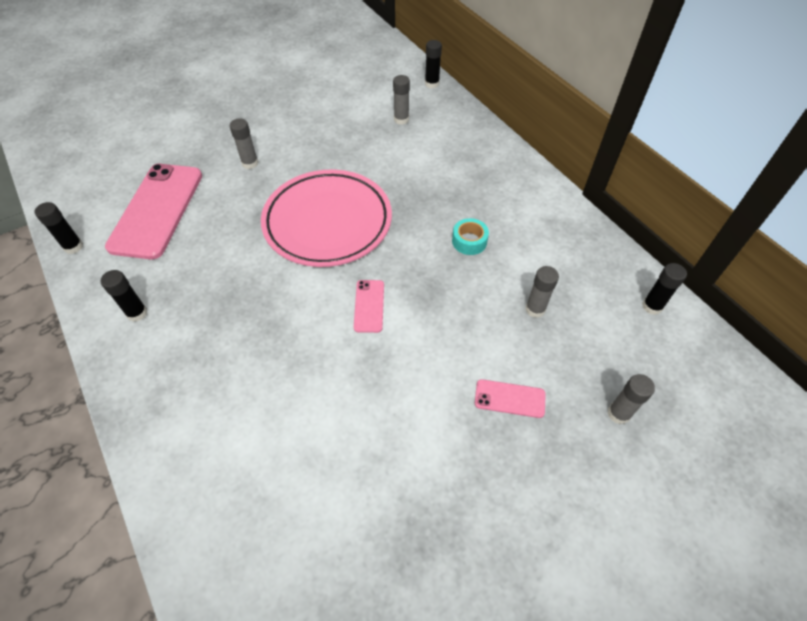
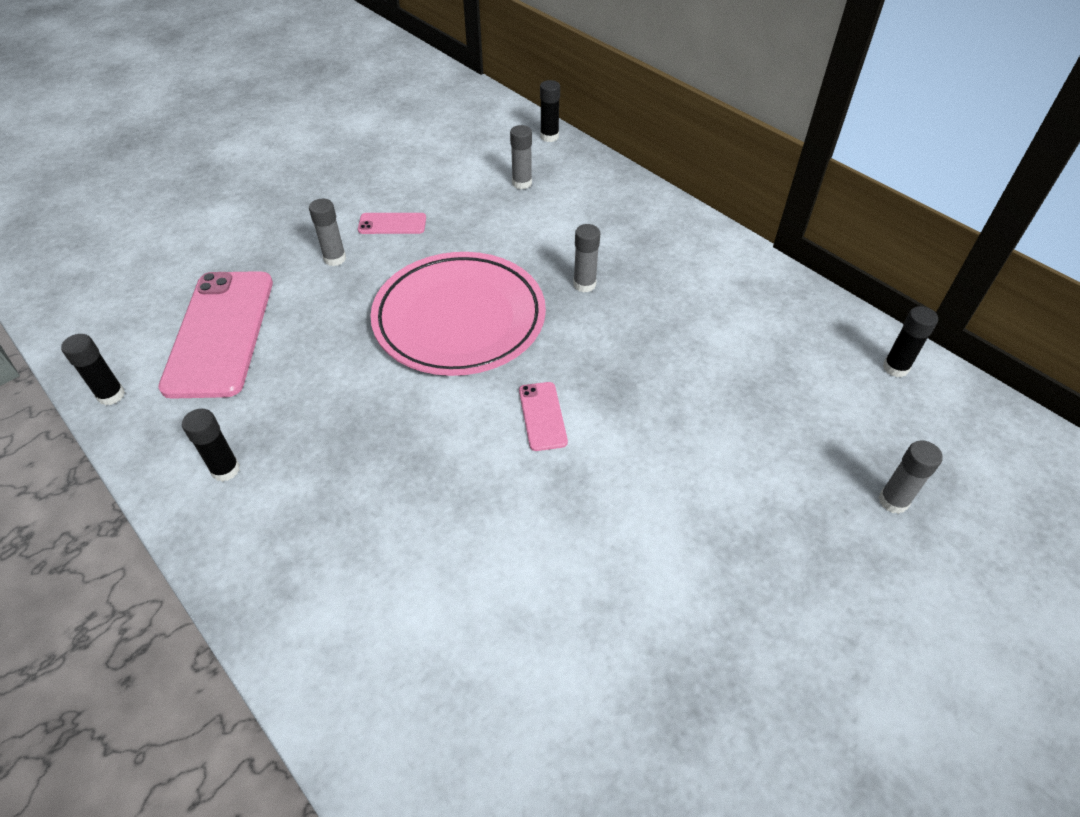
camera: 10 degrees left, 5 degrees down
(469, 241) = (649, 320): turquoise tape -> none
(509, 398) = (754, 504): pink phone -> pink phone (392, 224)
(535, 309) = (755, 391): grey glue stick -> grey glue stick (584, 284)

